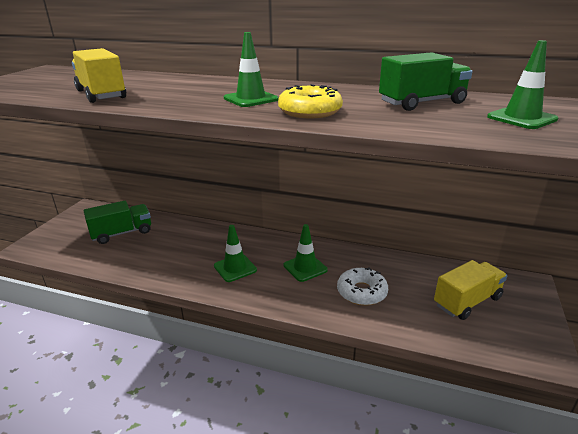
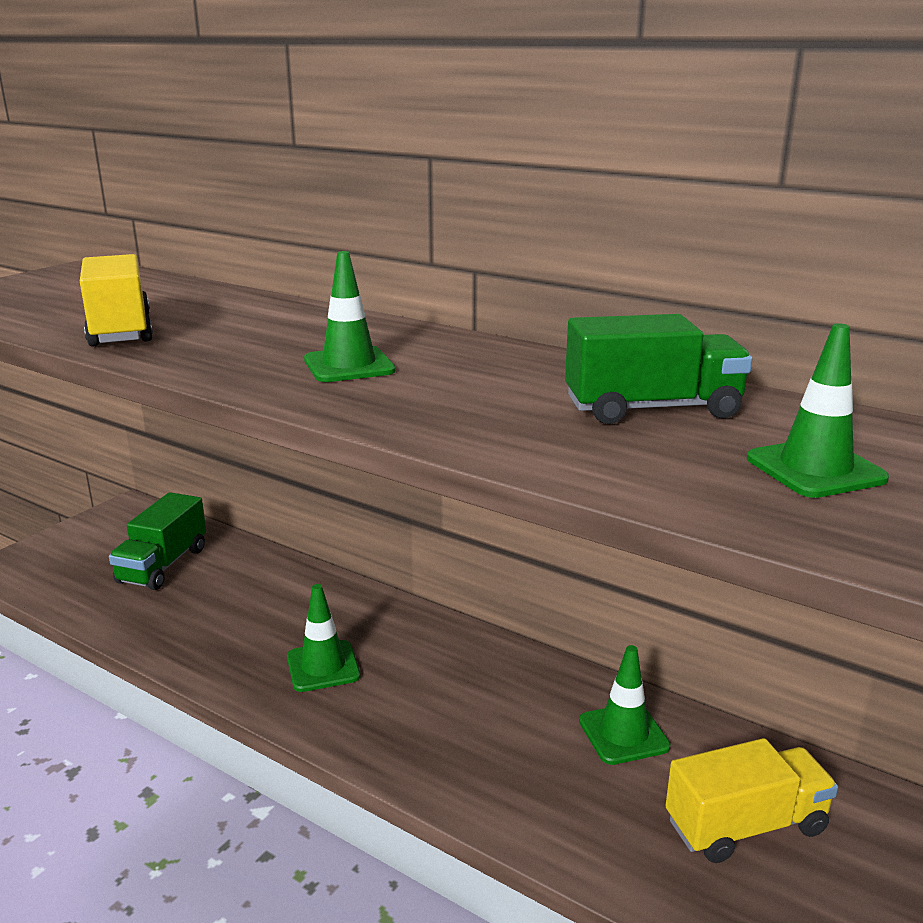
camera: 15 degrees right, 5 degrees down
(122, 233) = (163, 565): green truck -> green truck turned 120 degrees clockwise
(305, 268) = (451, 690): green traffic cone -> green traffic cone (623, 734)
(310, 111) = (424, 405): yellow donut -> none
(361, 292) = (536, 761): white donut -> none

